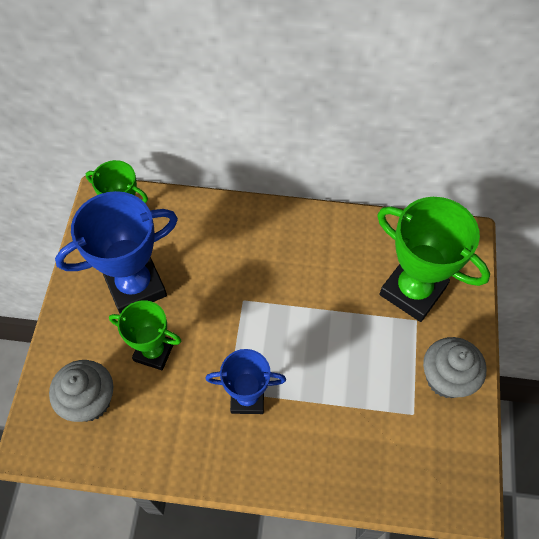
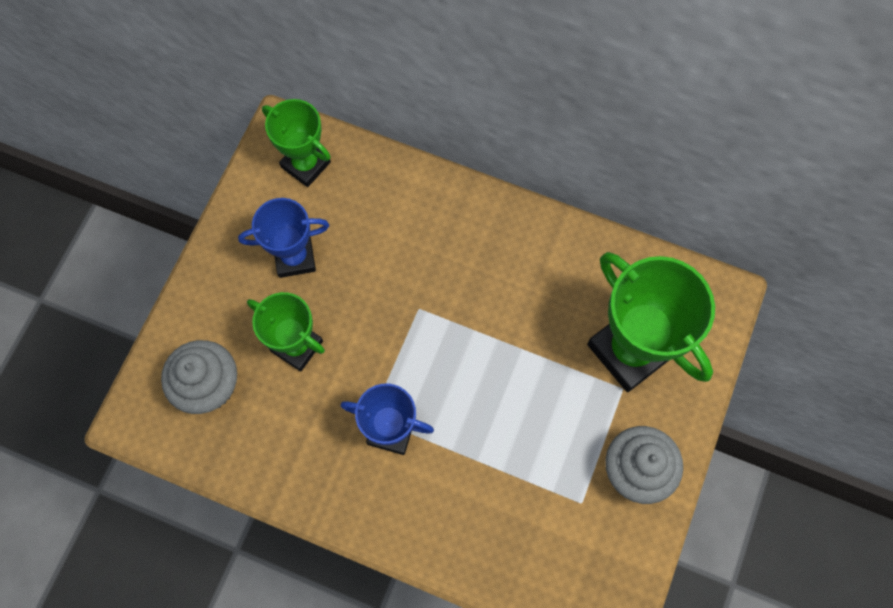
camera: 15 degrees right, 10 degrees up
(135, 286) = (295, 257): blue trophy -> blue trophy, size x0.61

